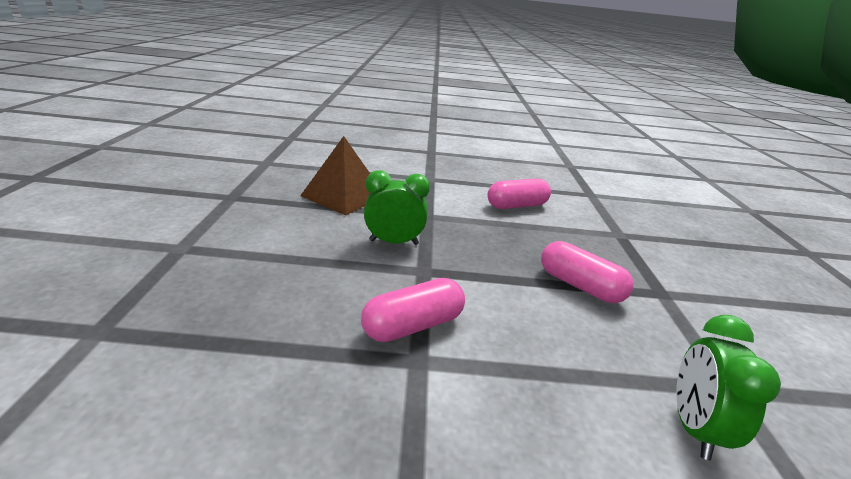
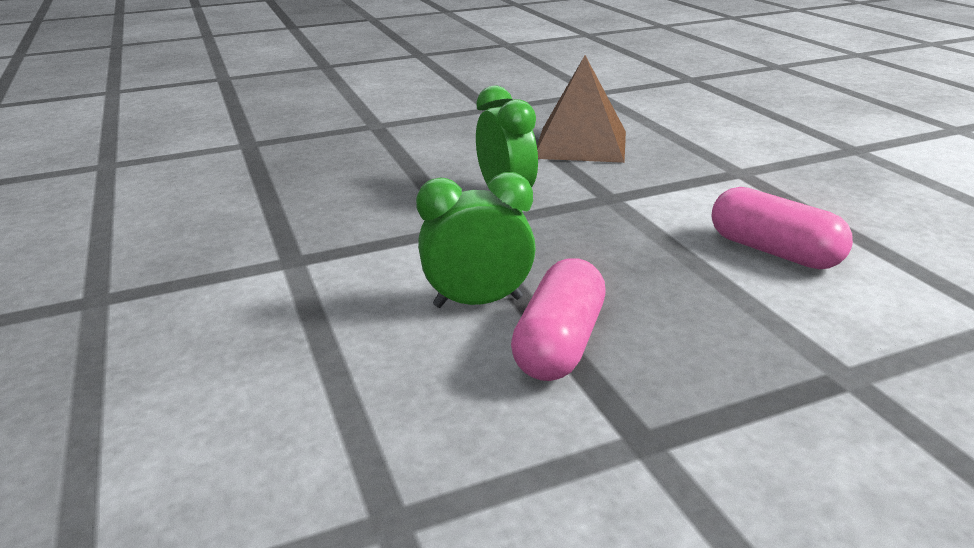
camera: 70 degrees right, 0 degrees up
(413, 325) = (346, 245): pink capsule -> none
(693, 427) = (276, 468): green clock -> green clock (478, 302)

